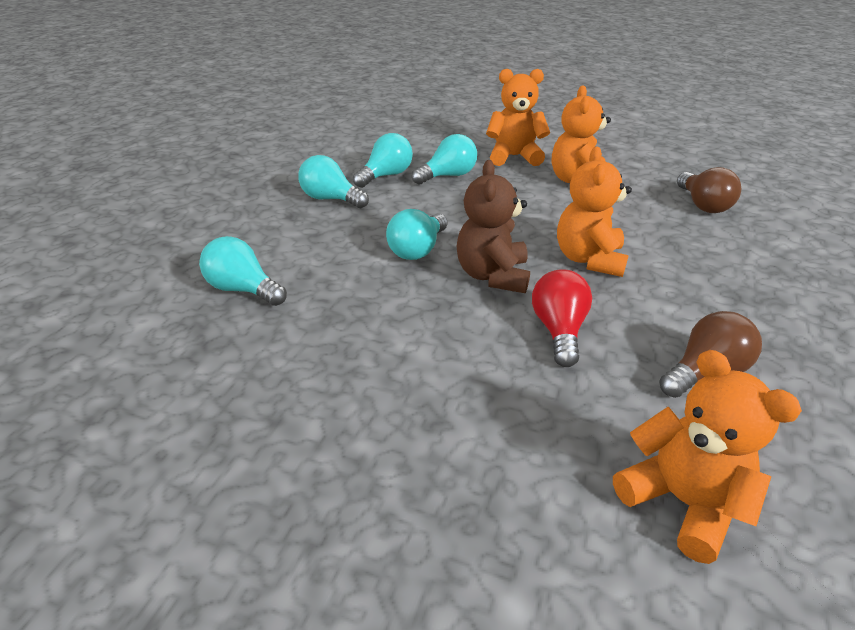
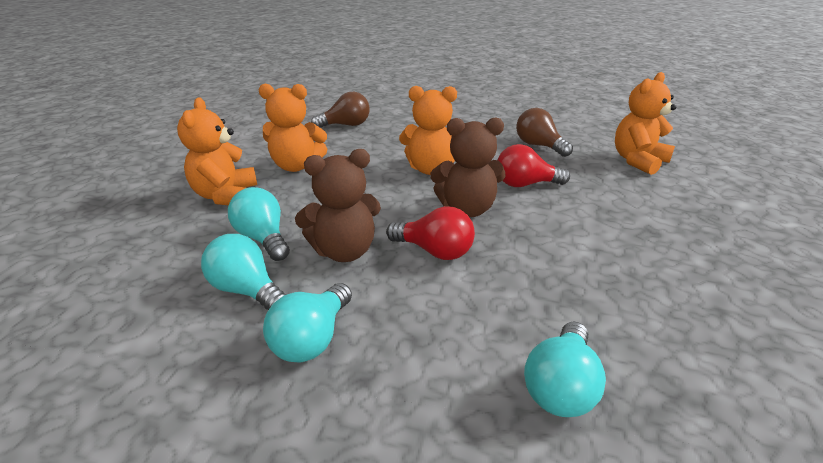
camera: 95 degrees left, 5 degrees down
(417, 250) = (434, 251): turquoise light bulb -> red light bulb
(425, 208) = (344, 251): none -> brown teddy bear

